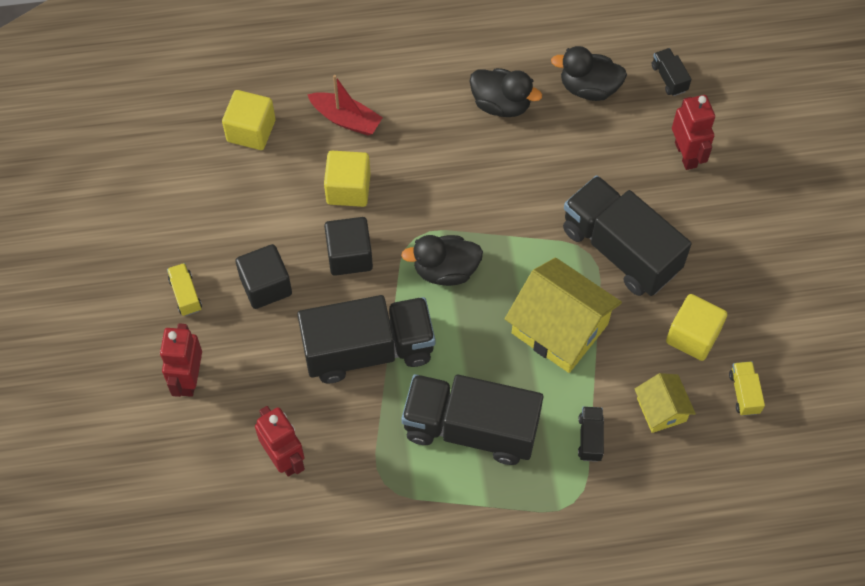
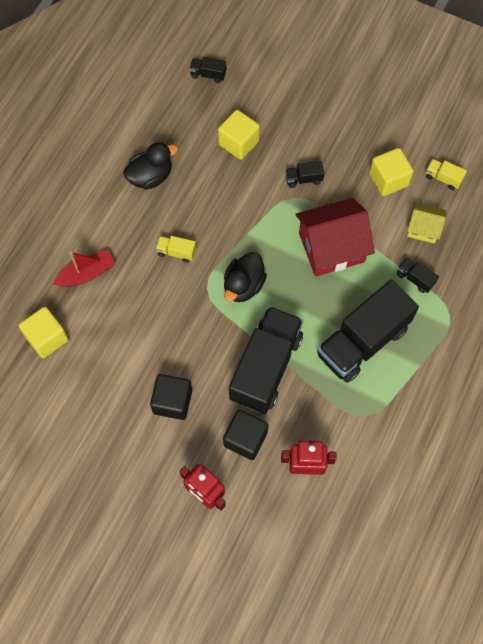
camera: 55 degrees left, 5 degrees up
(186, 295) = (140, 457): yellow truck -> yellow truck (176, 252)
(348, 189) = (140, 305): yellow cube -> yellow cube (238, 143)
(349, 256) = (190, 336): black cube -> black cube (245, 439)
(559, 328) = (331, 247): yellow house -> red house
(588, 88) = (179, 121): black duck -> none
(620, 250) = (303, 179): black truck -> black truck, size x0.40
(686, 154) = (267, 101): red robot -> none

